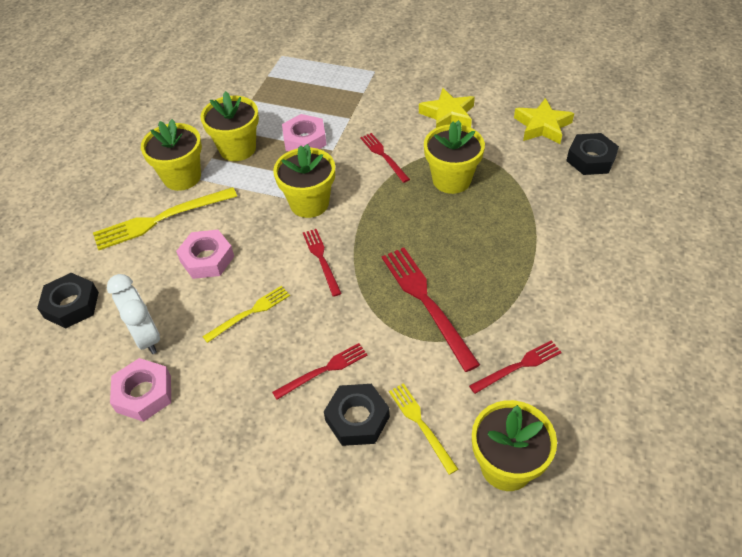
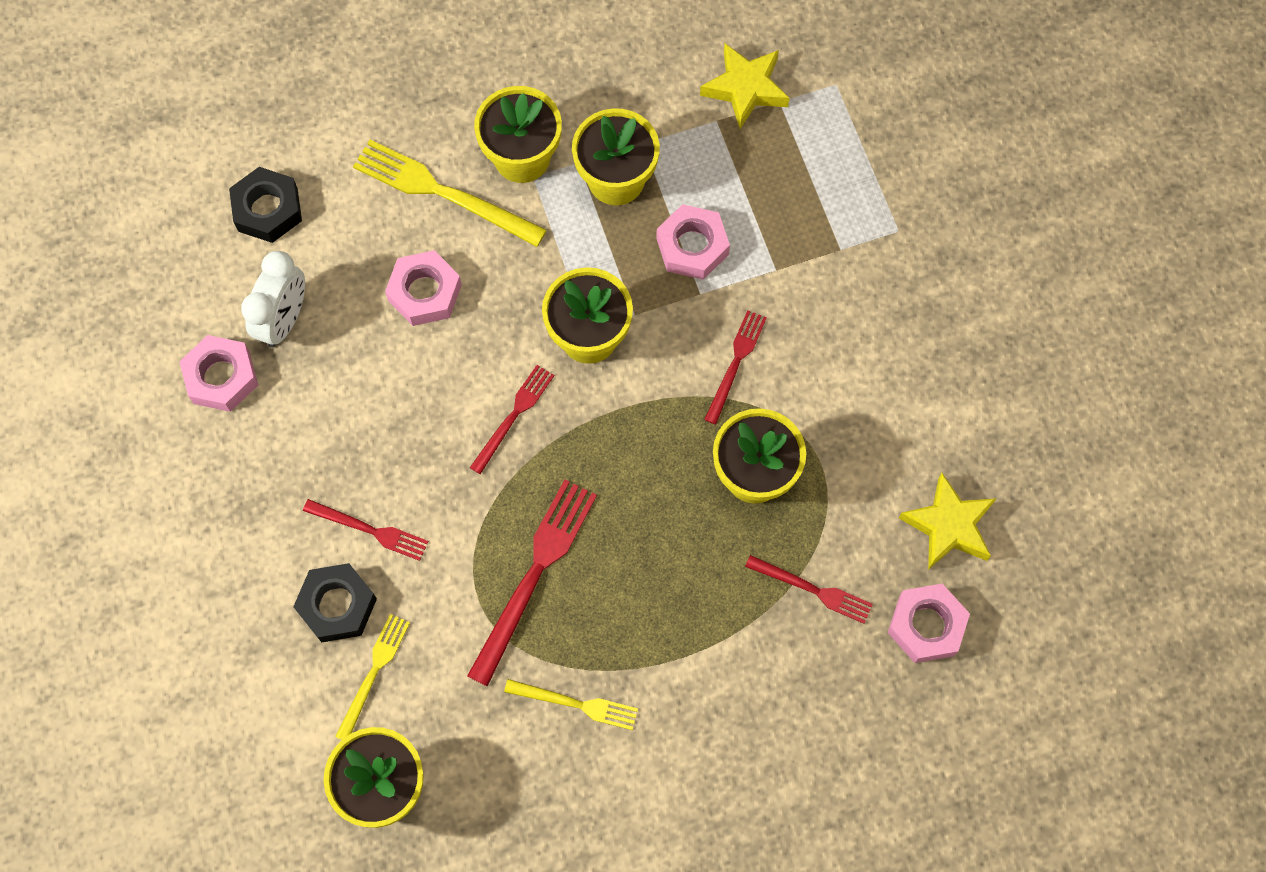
camera: 50 degrees right, 20 degrees up
(250, 313) = (387, 398): yellow fork -> yellow fork (576, 704)
(448, 115) = (877, 390): yellow star -> yellow star (745, 88)
(518, 366) = (516, 728): red fork -> red fork (813, 590)
(590, 159) = (926, 625): black nut -> pink nut

